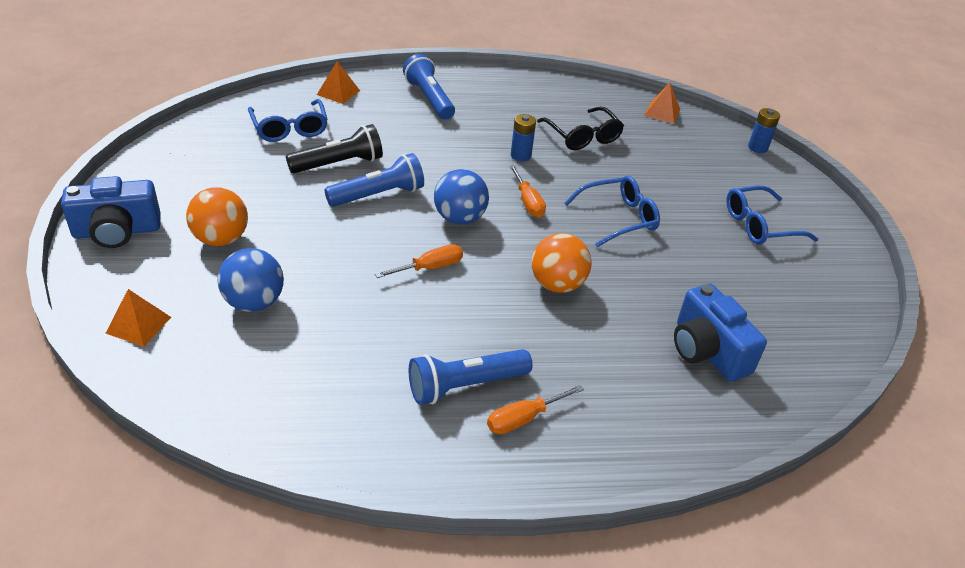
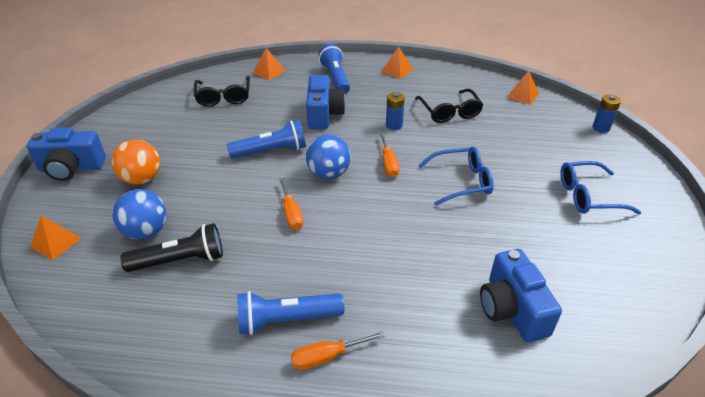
camera: 15 degrees right, 0 degrees up
(290, 128) = (223, 97): blue glasses -> black glasses
(339, 164) = (250, 125): black flashlight -> black flashlight (180, 260)
(429, 145) = (324, 114): none -> blue camera
(430, 268) = (291, 213): orange screwdriver -> orange screwdriver turned 90 degrees clockwise
(504, 86) = (397, 70): none -> orange pyramid
(557, 284) = (392, 236): orange ball -> none

